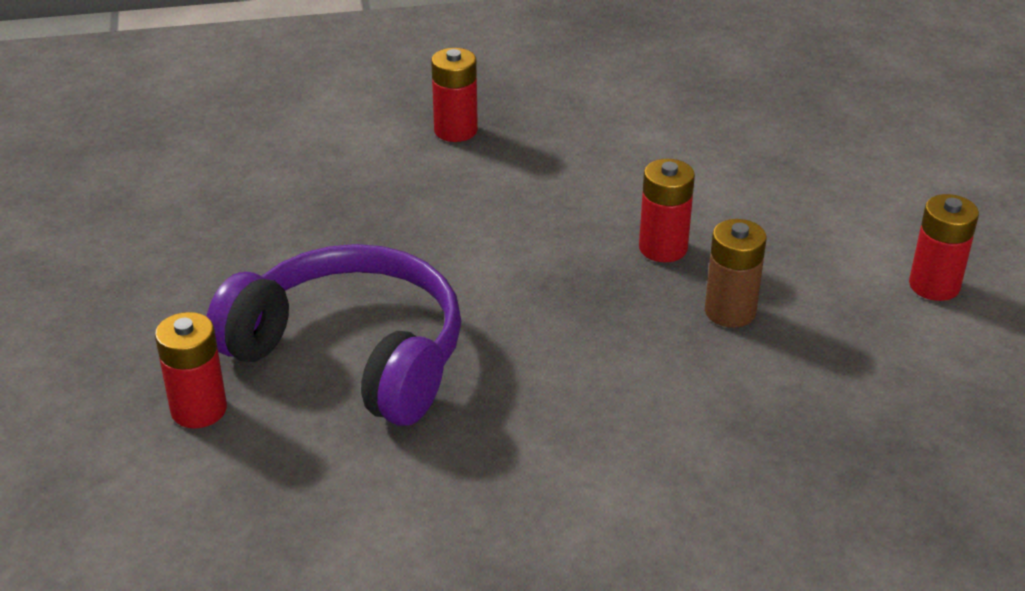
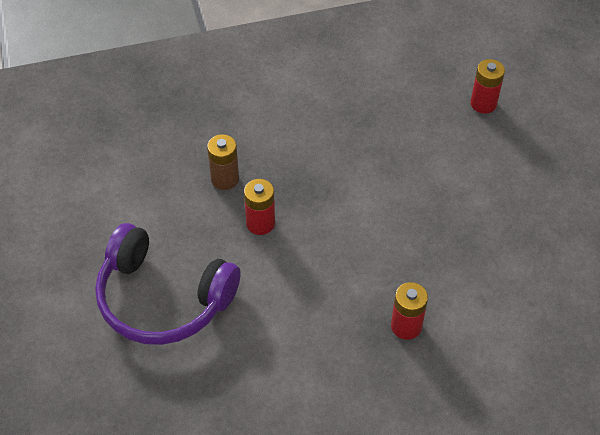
camera: 175 degrees right, 15 degrees up
(352, 354) = (420, 139): purple headphones -> purple headphones (163, 299)
(934, 285) = (107, 205): red battery -> none

